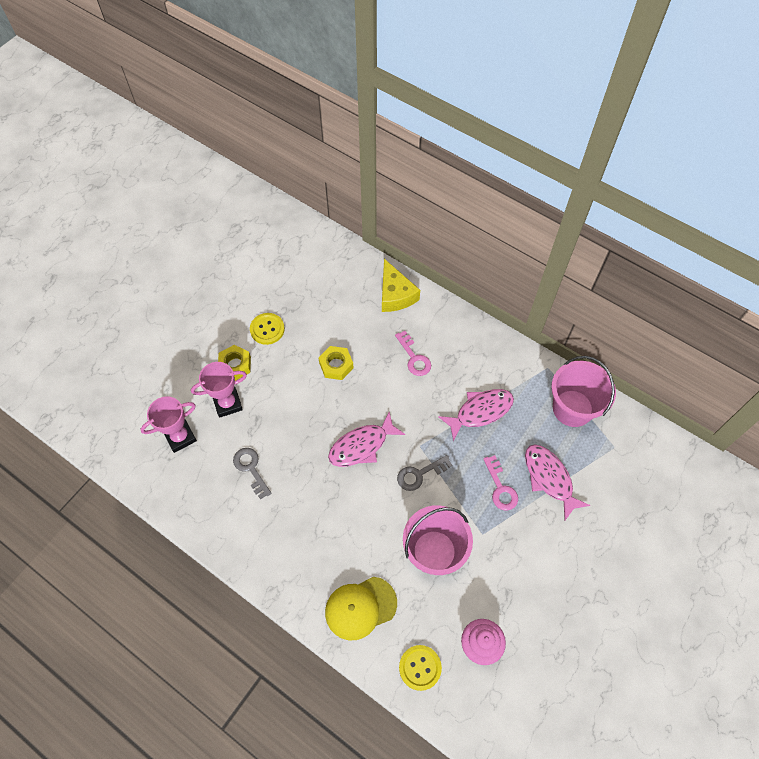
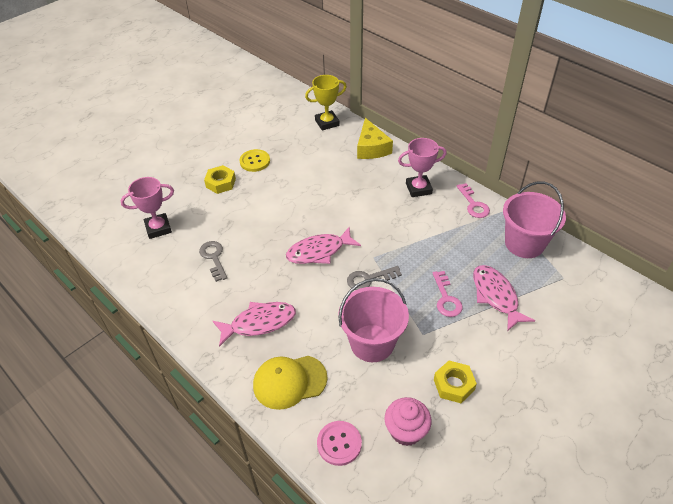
camera: 10 degrees right, 15 degrees down
(227, 403) = (206, 209): pink trophy -> pink trophy (418, 188)
(336, 365) = (308, 191): yellow nut -> yellow nut (453, 385)
(339, 262) = (327, 123): none -> yellow trophy
(414, 358) = (380, 192): pink key -> pink key (473, 204)
(420, 667) = (339, 443): yellow button -> pink button
(480, 411) = (435, 237): pink fish -> pink fish (259, 323)

